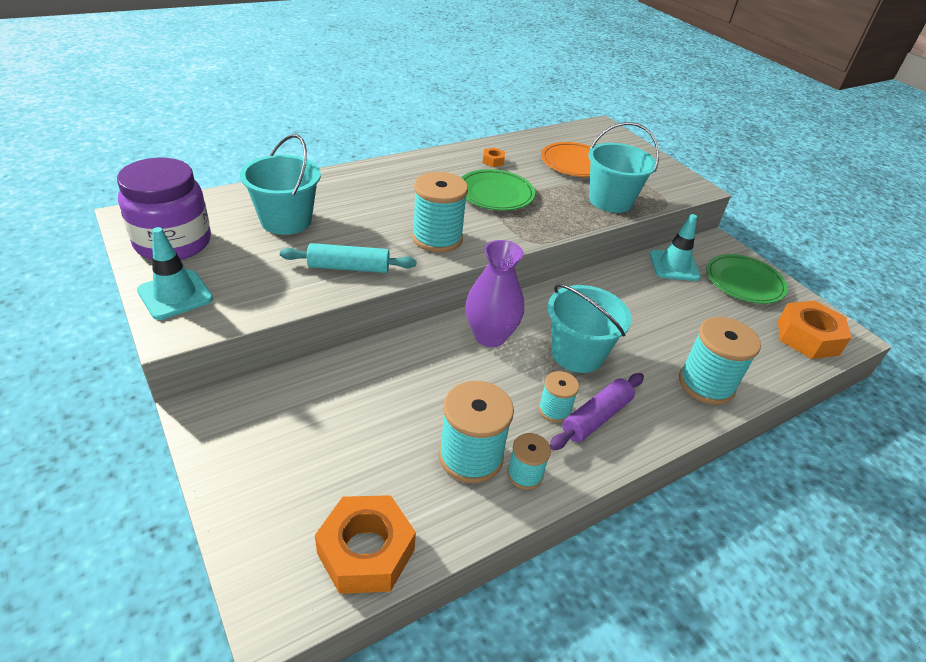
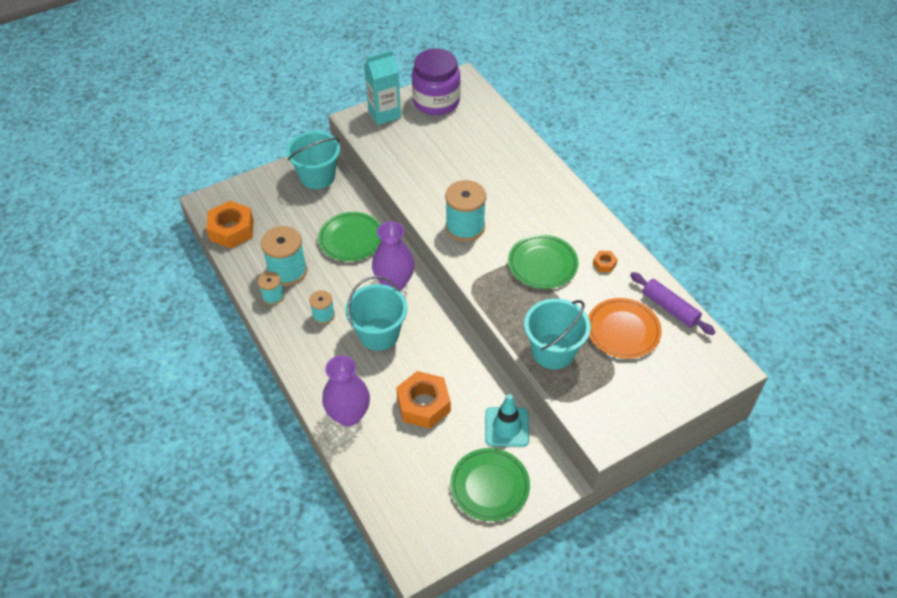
camera: 95 degrees right, 10 degrees up
(175, 295) = (384, 114): turquoise traffic cone -> turquoise carton
(286, 220) = (472, 146): turquoise bucket -> turquoise bucket (317, 176)
(349, 267) = (421, 183): turquoise rolling pin -> none
(406, 378) = (351, 239): none -> green plate
(596, 417) = (316, 338): purple rolling pin -> purple rolling pin (670, 308)
(706, 384) = (349, 415): turquoise spool -> purple vase
(807, 337) = (410, 517): orange nut -> orange nut (423, 404)

